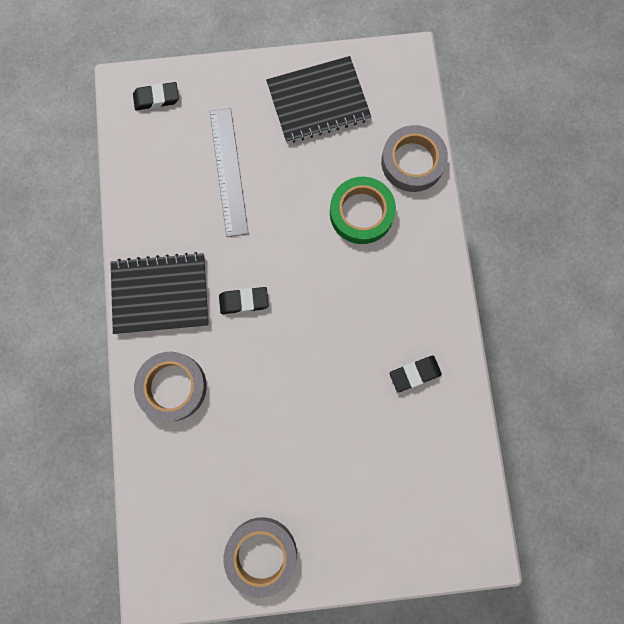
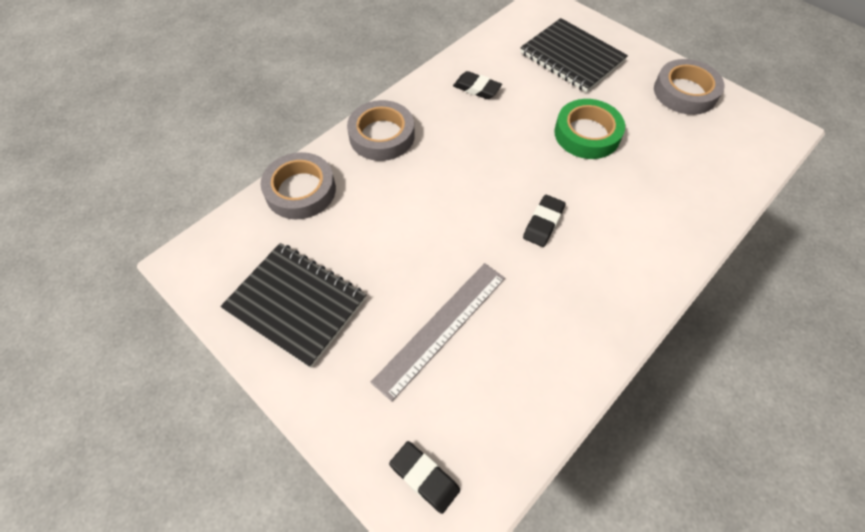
camera: 130 degrees left, 20 degrees down
(160, 294) = (609, 290): black notebook -> black notebook (571, 57)
(172, 387) = (662, 220): grey tape -> grey tape (382, 135)
(244, 301) = (543, 223): black eraser -> black eraser turned 75 degrees clockwise
(361, 213) = (382, 195): green tape -> green tape (587, 134)

